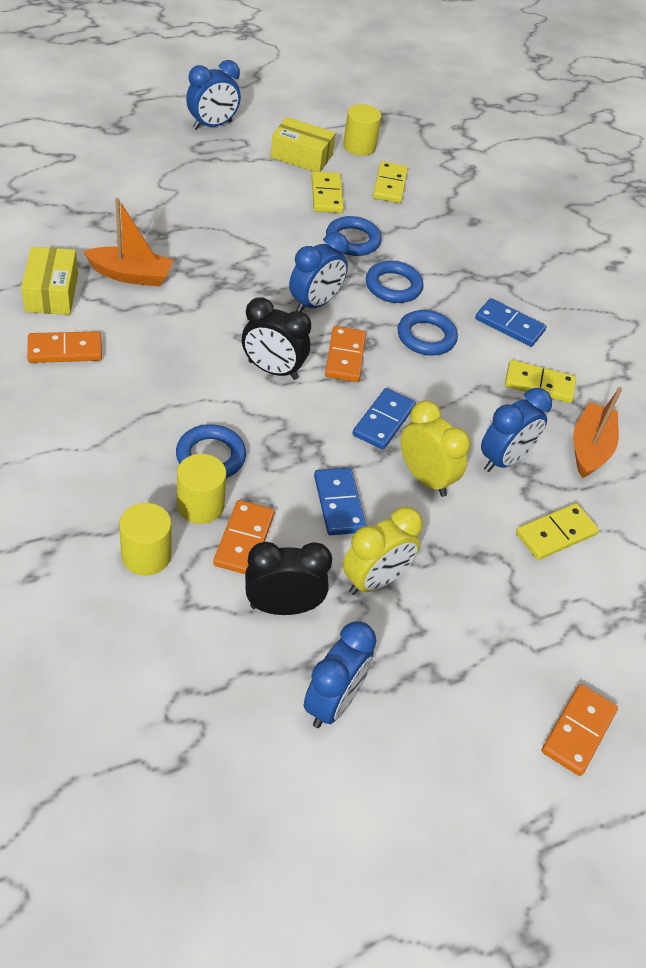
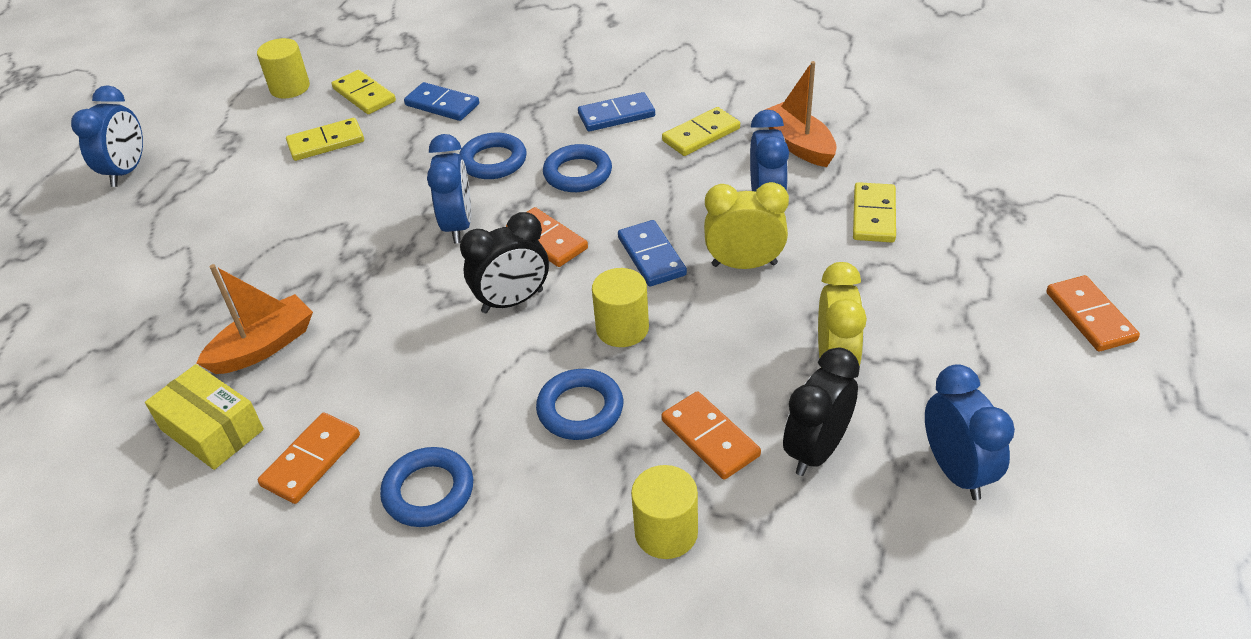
camera: 40 degrees left, 5 degrees down
(200, 505) = (637, 451): yellow cylinder -> yellow cylinder (622, 328)
(301, 156) = (253, 132): yellow box -> none
(326, 195) = (326, 142): yellow domino -> yellow domino turned 60 degrees counterclockwise
(339, 504) = (723, 341): blue domino -> blue domino (442, 105)
(353, 240) = (406, 157): blue ring -> blue ring (428, 491)

